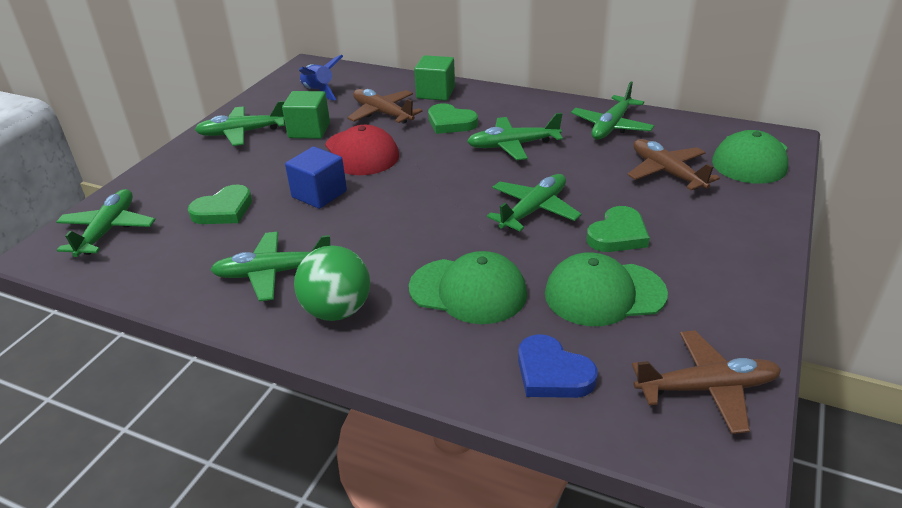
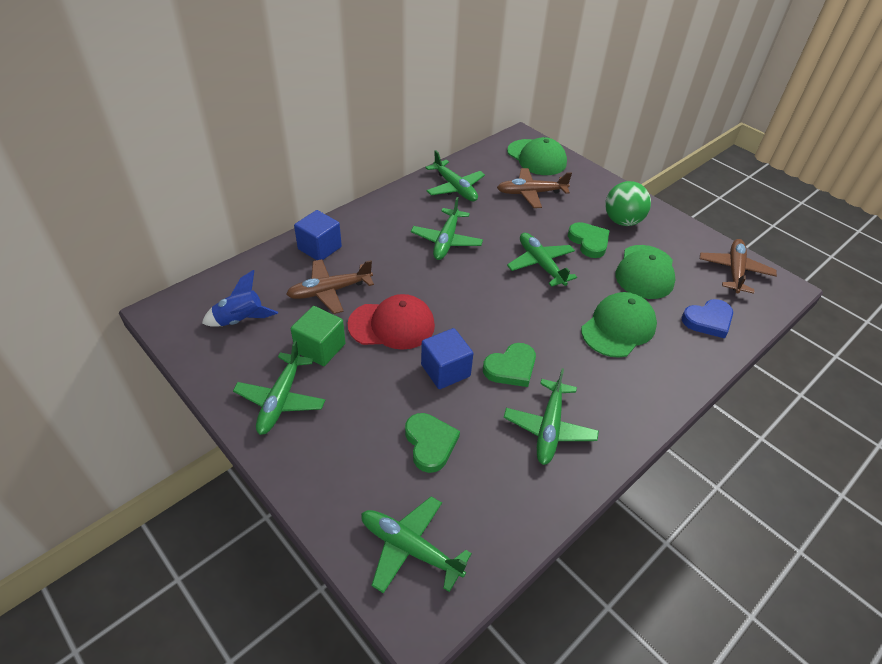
camera: 70 degrees left, 10 degrees up
(337, 311) = (613, 401): green ball -> green ball (622, 221)
(435, 93) = (319, 248): green cube -> blue cube
(450, 123) = (383, 258): green heart -> green heart (511, 368)

